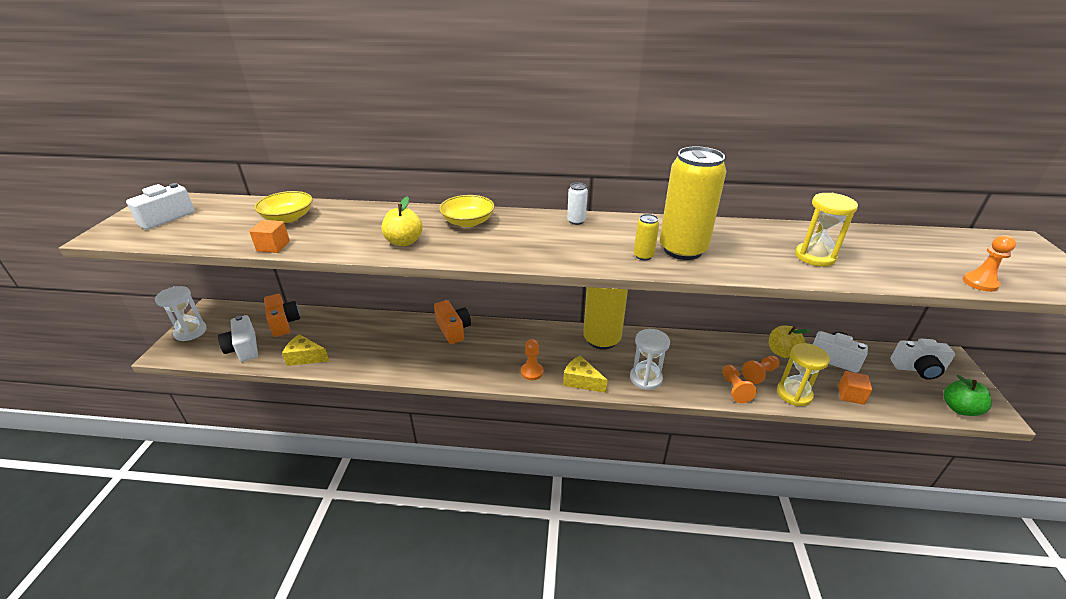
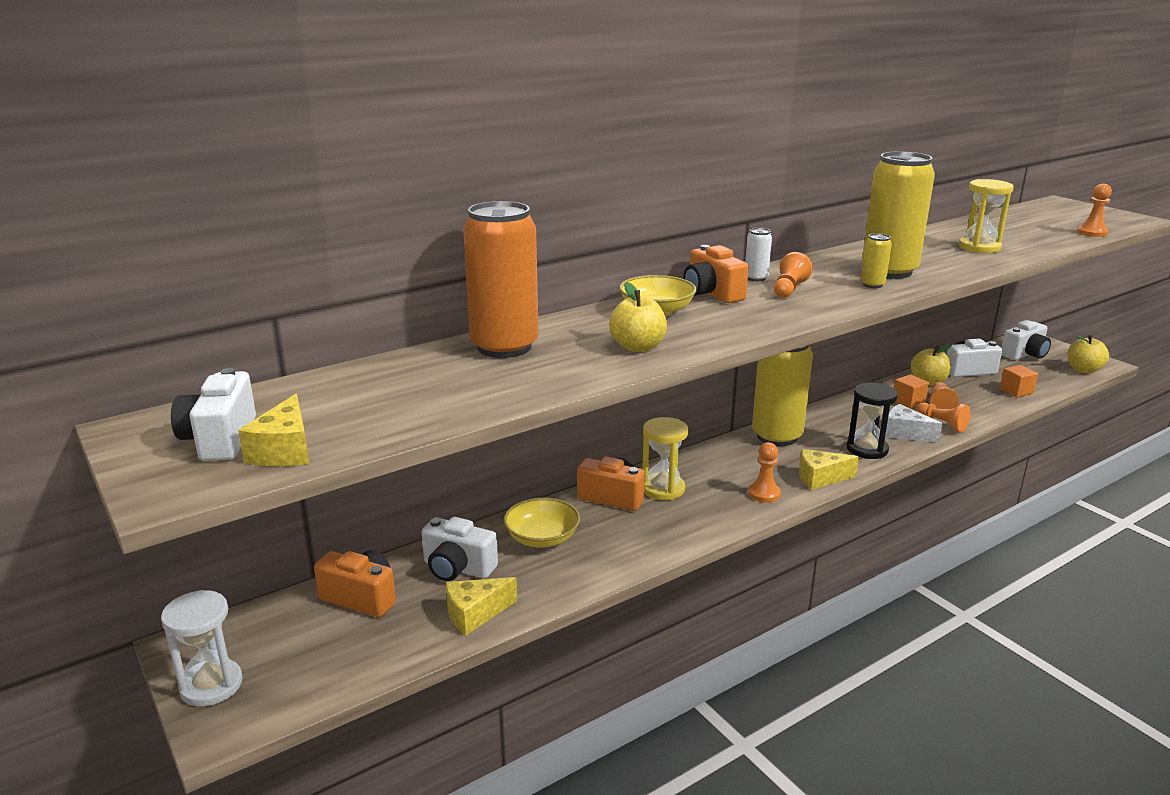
camera: 40 degrees left, 10 degrees down
(167, 234) = (284, 450): none -> yellow cheese
(244, 348) = (356, 654): white camera -> white camera (457, 568)
(273, 246) = (492, 404): orange cube -> orange cube (908, 401)
(288, 218) = (426, 375): yellow bowl -> yellow bowl (542, 538)
(350, 215) = (504, 347): none -> orange can
(523, 222) = (712, 294): none -> orange camera
(577, 237) = (789, 289): none -> orange pawn
(646, 378) = (867, 449): white hourglass -> black hourglass
(693, 381) = (904, 433): none -> white cheese
(794, 394) = (983, 408): yellow hourglass -> yellow hourglass (663, 489)
(959, 409) = (1083, 370): green apple -> yellow apple

